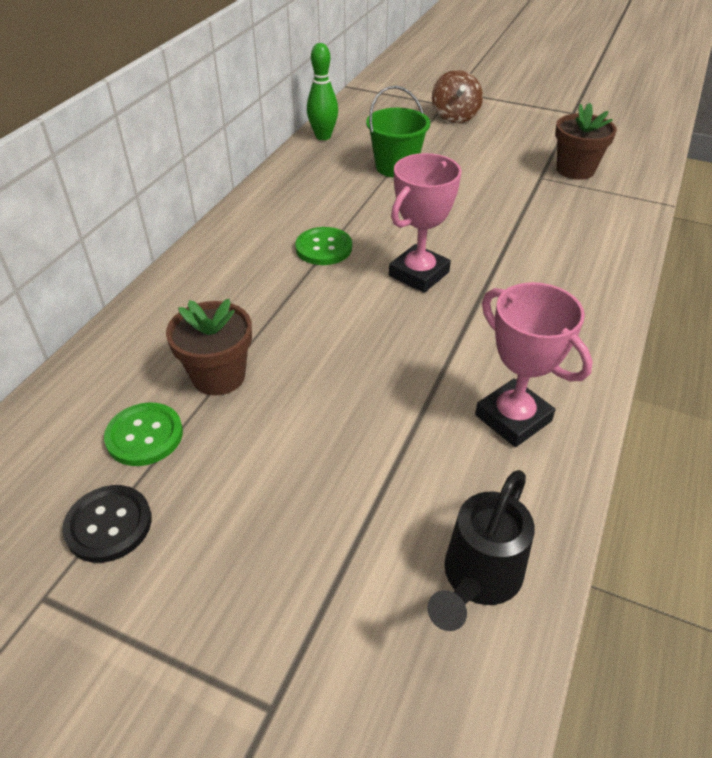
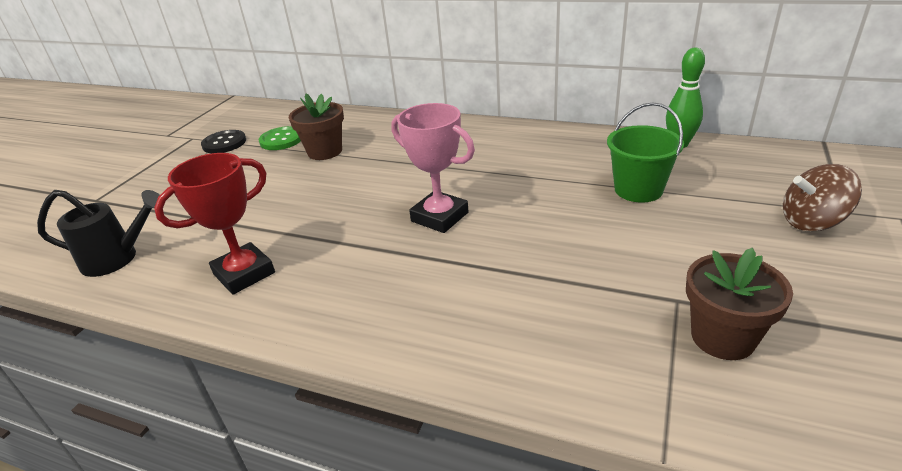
camera: 90 degrees right, 10 degrees down
(324, 248) = (473, 168): green button -> none
(478, 579) = (117, 259): black watering can -> black watering can turned 150 degrees clockwise
(513, 418) = (244, 273): pink trophy -> red trophy

